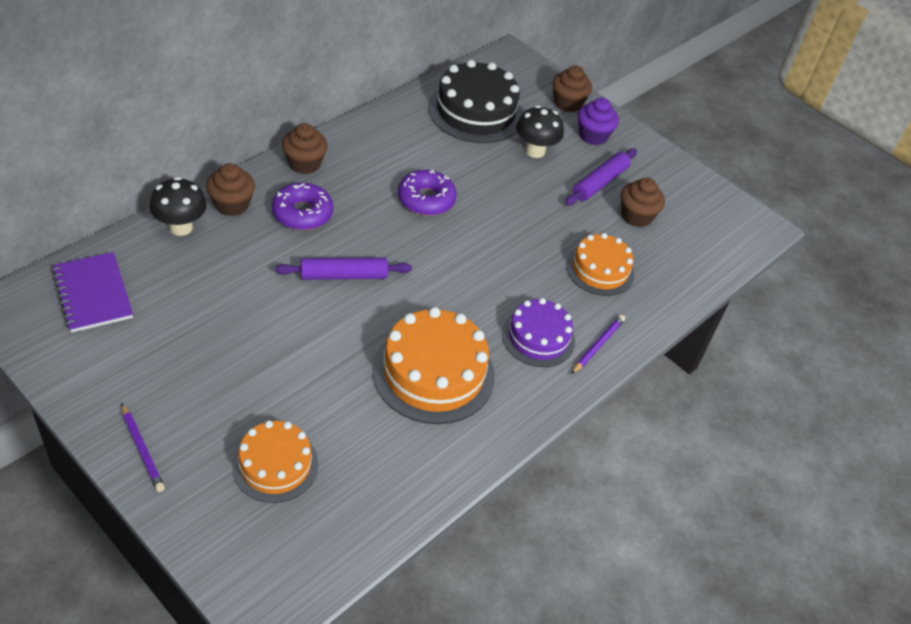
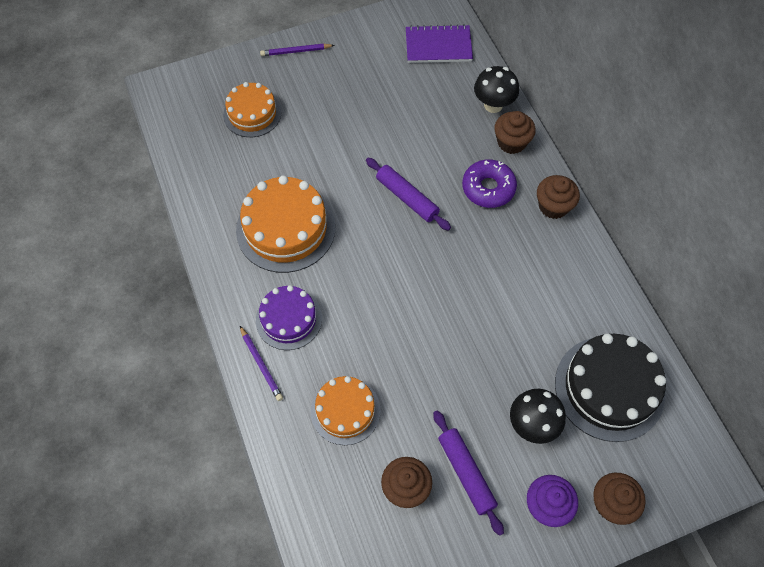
camera: 120 degrees right, 15 degrees up
(343, 276) = (407, 198): purple rolling pin -> purple rolling pin turned 60 degrees counterclockwise
(426, 200) = (482, 290): purple donut -> none

